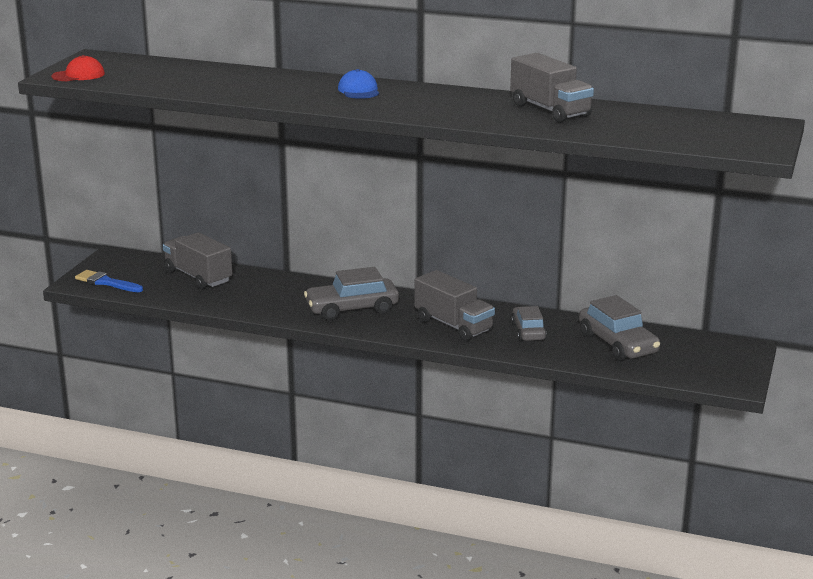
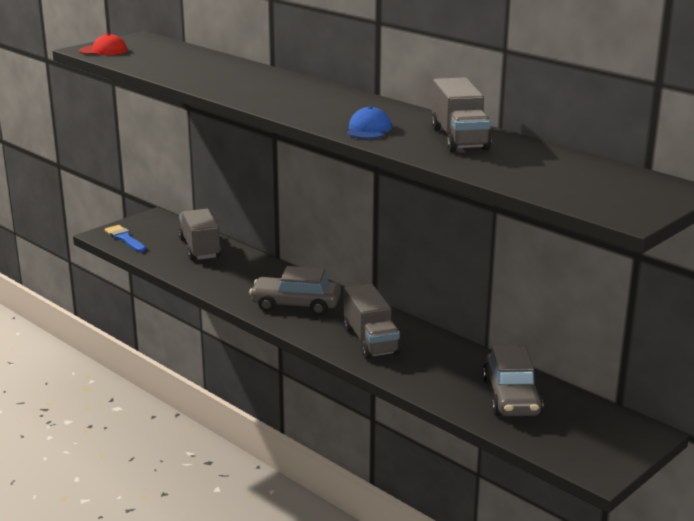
camera: 25 degrees right, 0 degrees up
(359, 90) = (308, 94): blue cap -> blue cap (368, 129)
(528, 332) = (434, 363): grey car -> none

